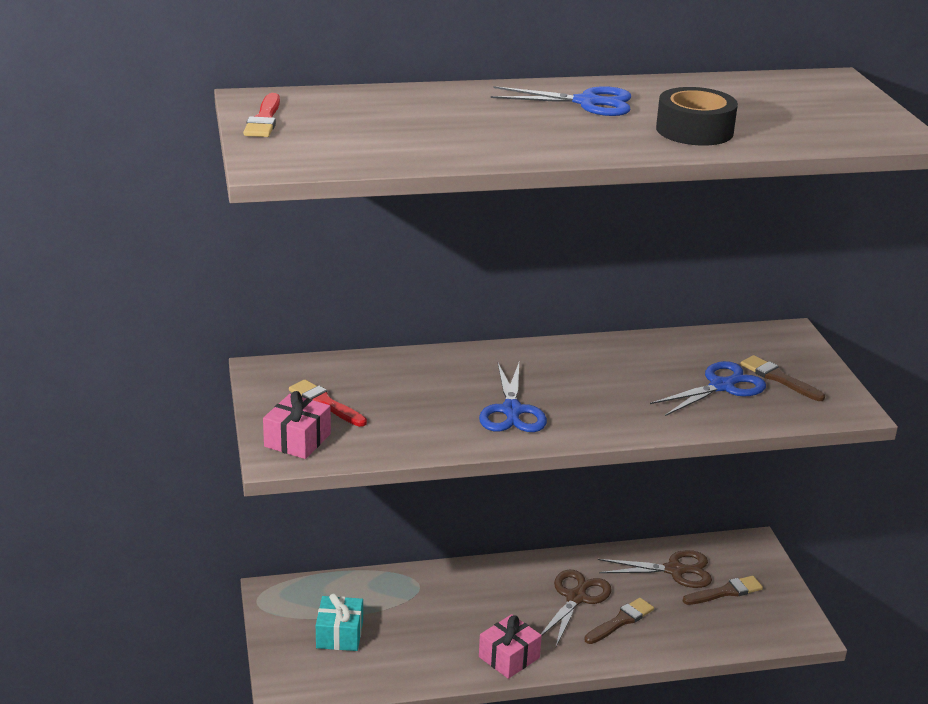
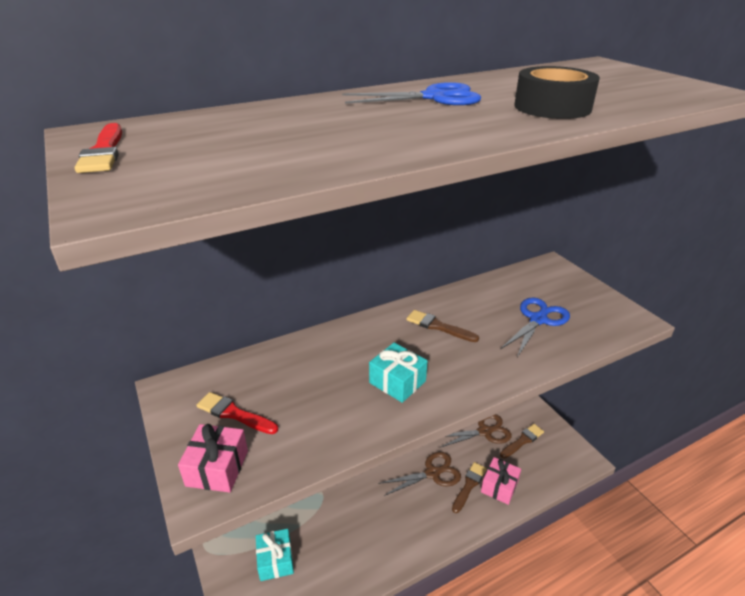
camera: 15 degrees left, 5 degrees up
(509, 657) = (407, 544): pink gift -> pink gift (499, 486)
(511, 411) = (397, 382): blue scissors -> turquoise gift
(576, 598) = (432, 473): brown scissors -> brown scissors turned 60 degrees clockwise
(778, 378) = (570, 303): brown brush -> brown brush (438, 326)

